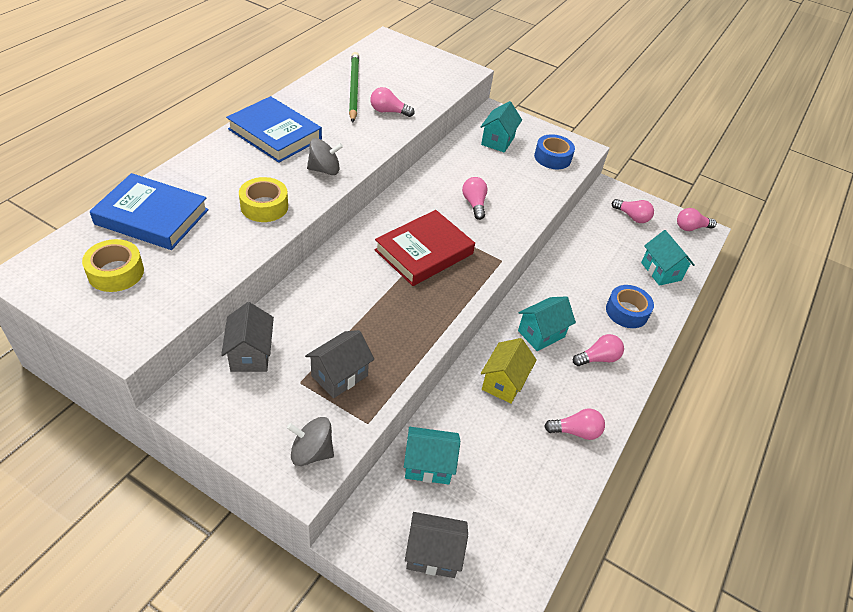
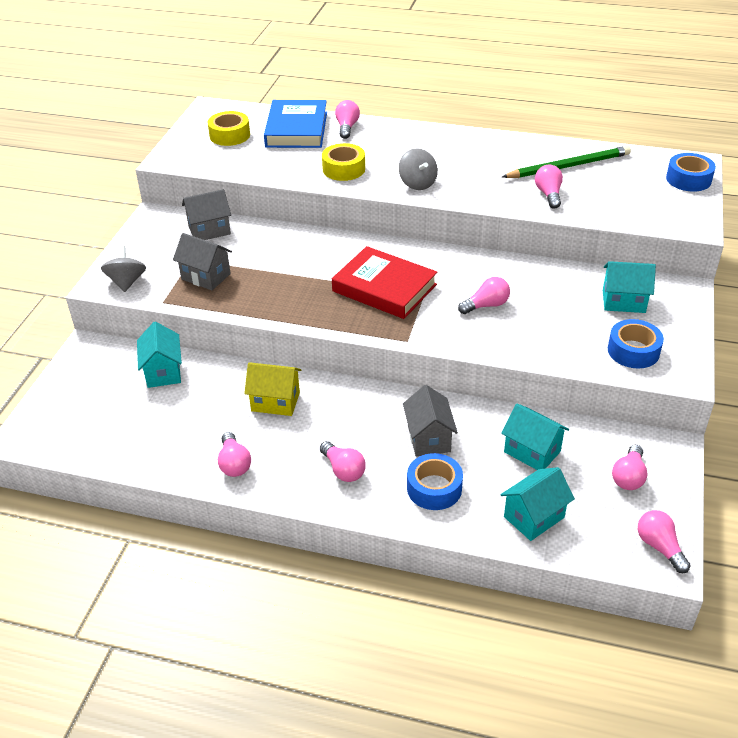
camera: 80 degrees right, 5 degrees down
(181, 181) = (347, 127): none -> pink light bulb
(275, 134) = (448, 147): blue book -> none
(407, 50) = (688, 179): none -> blue tape
(433, 554) = (80, 392): grey house -> grey house (429, 438)
(541, 334) = (356, 419): turquoise house -> turquoise house (532, 452)

